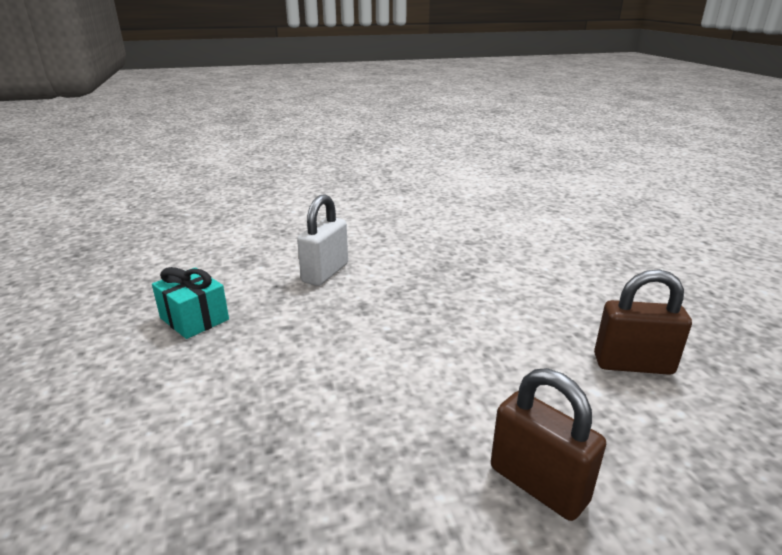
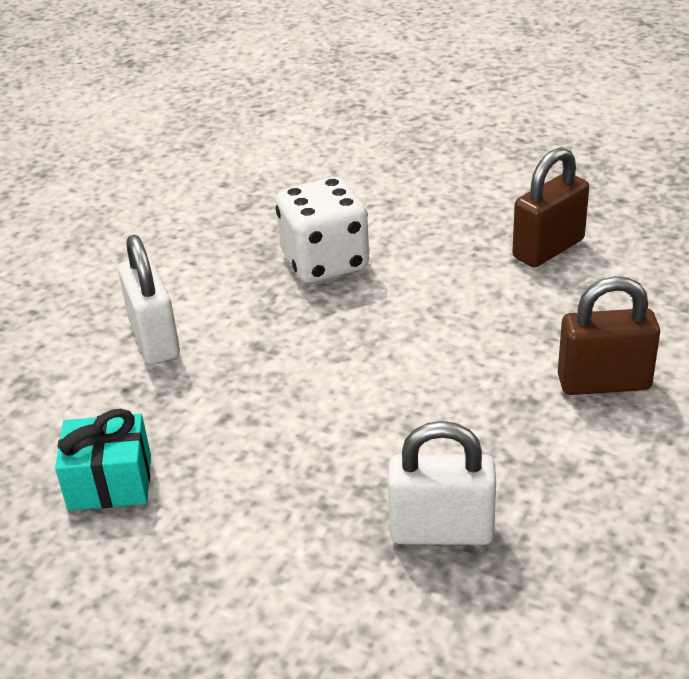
camera: 45 degrees left, 10 degrees up
(263, 483) = (441, 531): none -> white padlock
(466, 287) = (325, 262): none -> white dice

